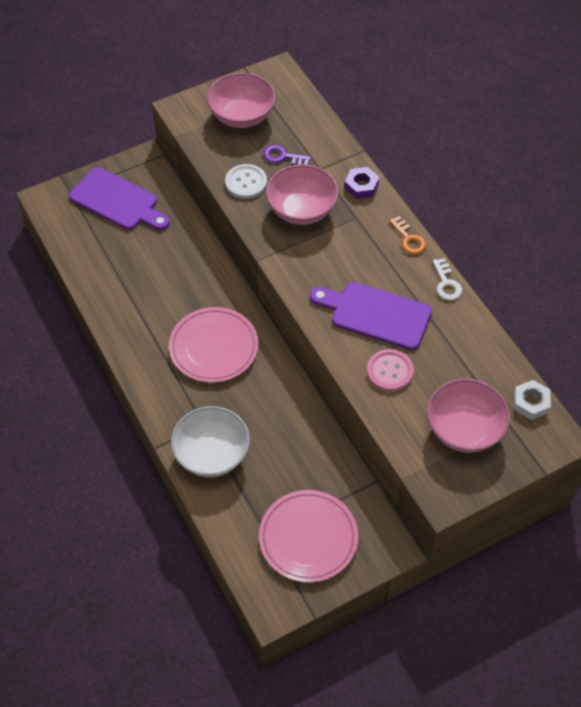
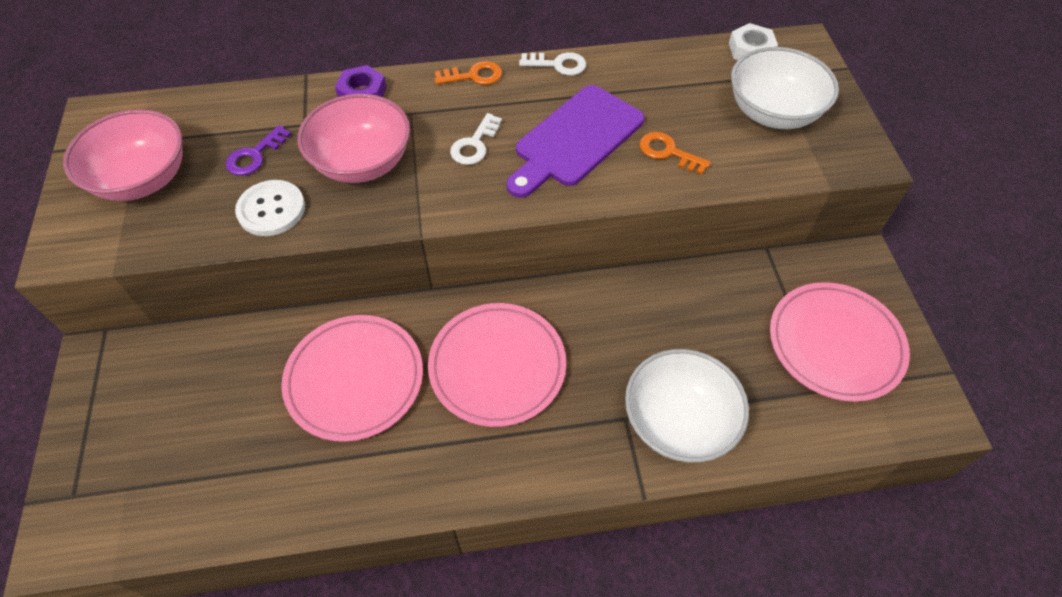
camera: 70 degrees left, 0 degrees up
(117, 201) = (148, 424): purple cutting board -> none
(178, 280) = (354, 379): none -> pink plate
(344, 261) = (474, 144): none -> white key
(389, 371) = (668, 152): pink button -> orange key
(464, 429) = (773, 112): pink bowl -> white bowl

